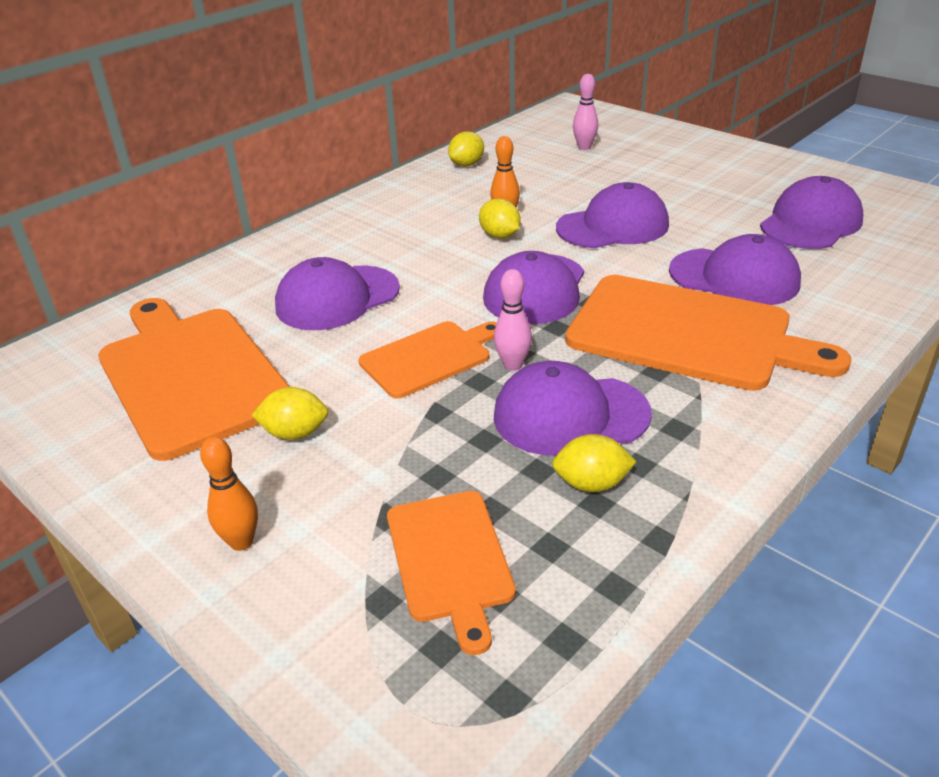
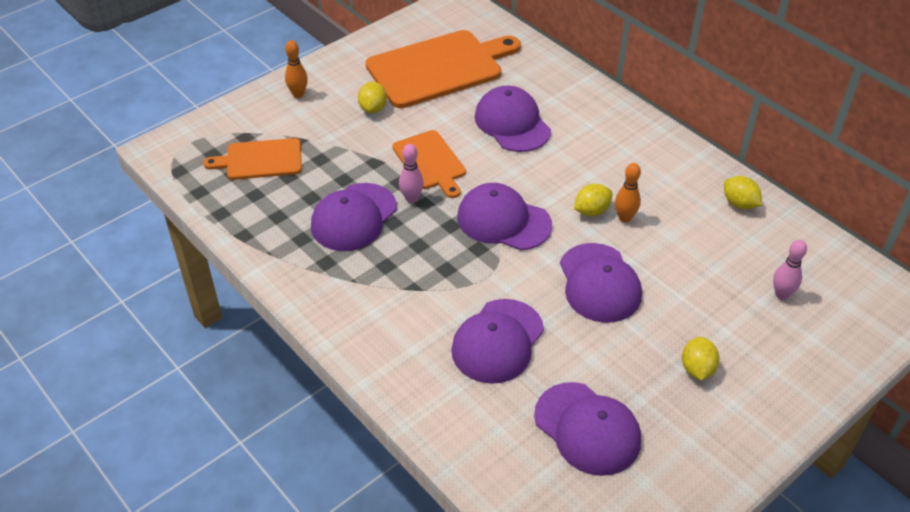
camera: 95 degrees right, 10 degrees up
(570, 415) = (354, 217): purple cap -> purple cap turned 150 degrees counterclockwise
(591, 484) = (293, 217): yellow lemon -> yellow lemon (697, 369)
(687, 333) = (425, 292): orange cutting board -> none

